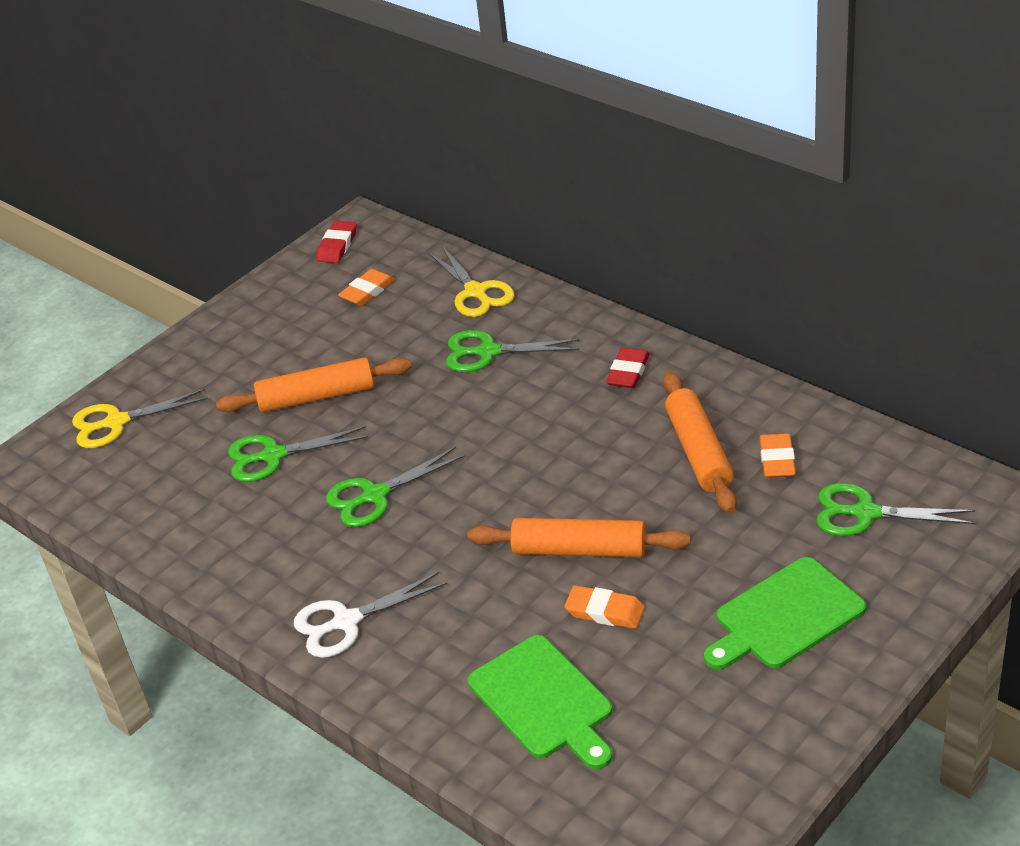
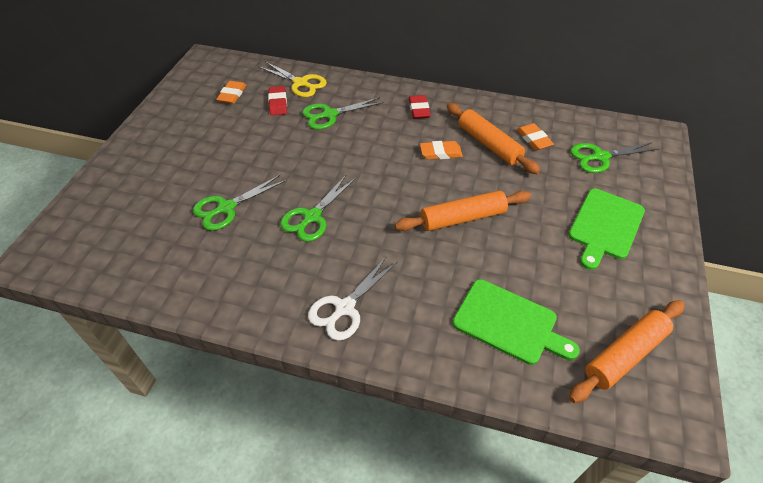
camera: 30 degrees left, 10 degrees up
(116, 422) = (96, 212): yellow scissors -> none
(317, 397) = (235, 163): orange rolling pin -> orange rolling pin (625, 355)
(337, 246) = (197, 73): red eraser -> red eraser (278, 103)
(605, 611) = (504, 252): orange eraser -> orange eraser (440, 153)

